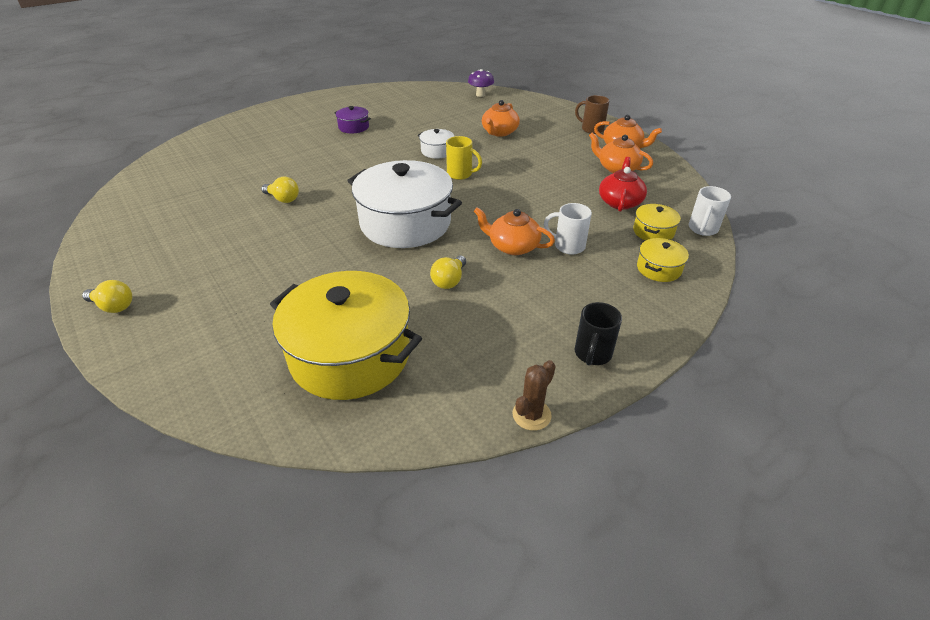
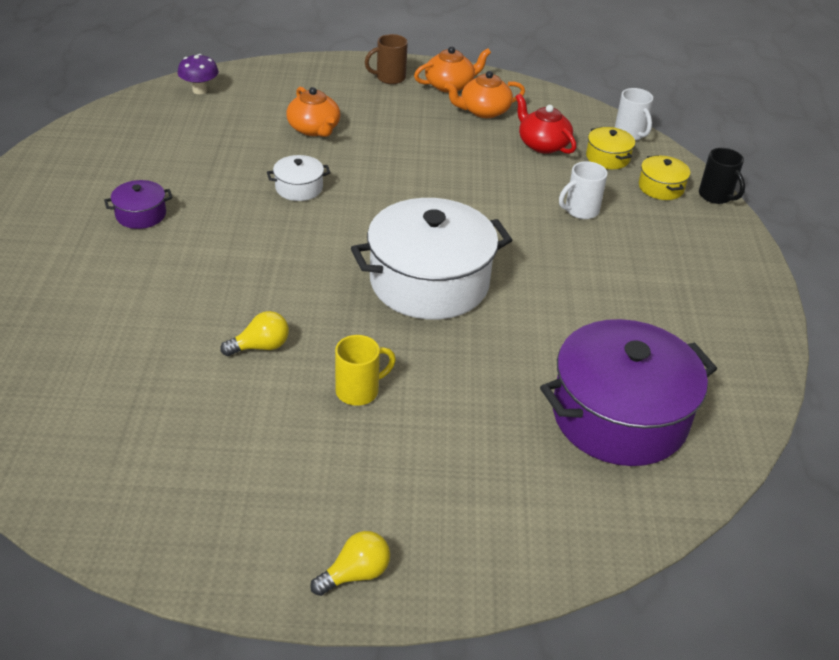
camera: 55 degrees left, 0 degrees up
(350, 355) = (619, 416): yellow pot -> purple pot
(449, 280) = (563, 304): yellow light bulb -> none
(460, 174) = (373, 199): yellow mug -> yellow mug (359, 391)
(512, 246) = (547, 240): orange teapot -> none
(531, 415) = (777, 350): brown cactus -> none
(592, 354) = (735, 282): black mug -> black mug (716, 196)

